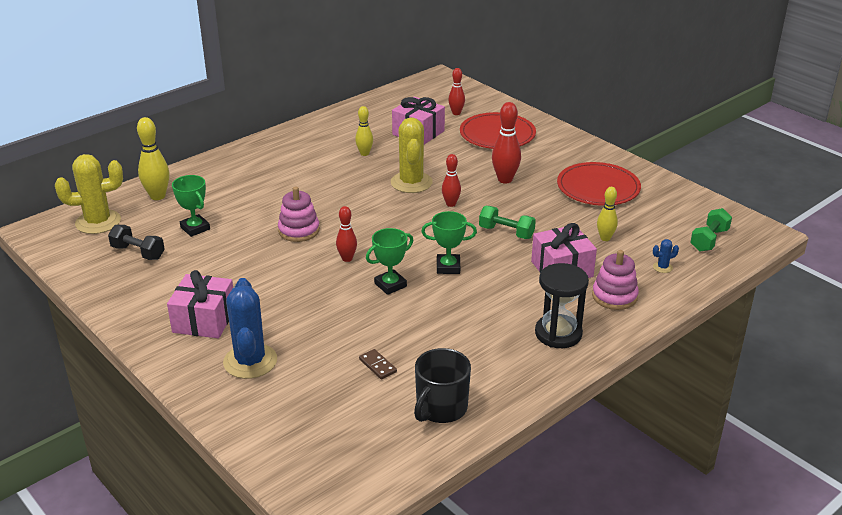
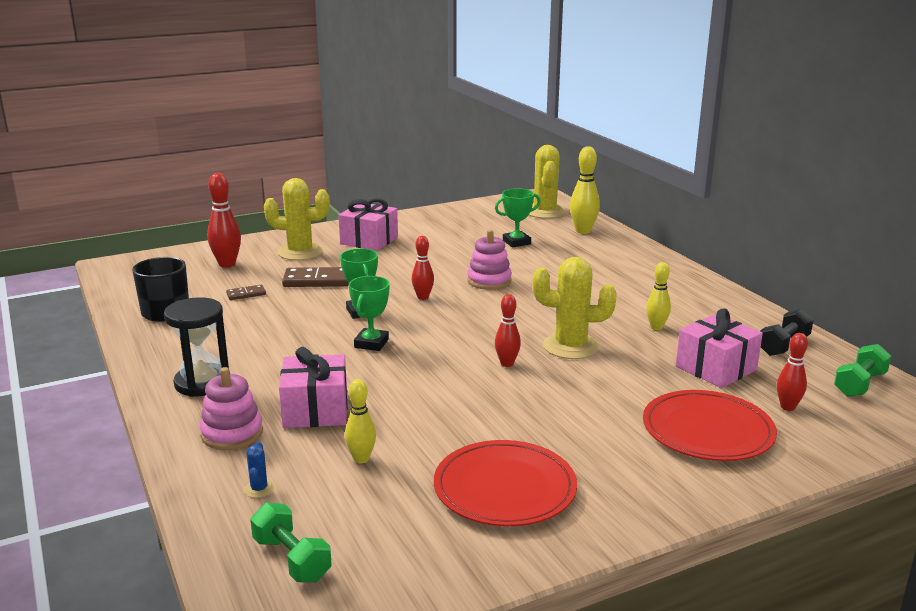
camera: 105 degrees right, 10 degrees down
(138, 252) = (487, 223): black dumbbell -> black dumbbell (783, 345)
(250, 361) = (300, 252): blue cactus -> yellow cactus
(328, 328) = (317, 281): none -> brown domino
(505, 179) = (558, 411): red bowling pin -> red bowling pin (227, 264)
(506, 232) = (420, 388): green dumbbell -> green dumbbell (860, 384)

